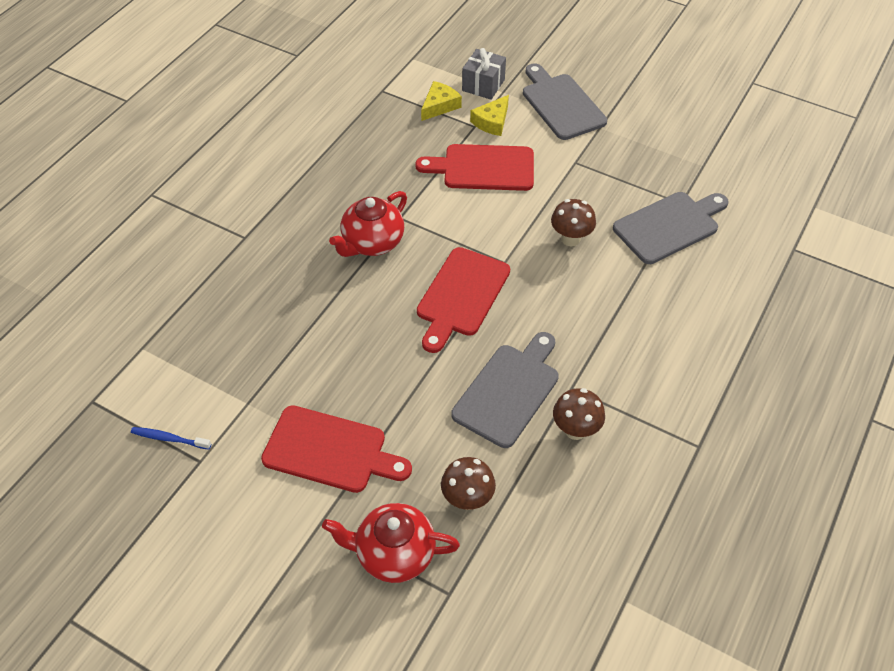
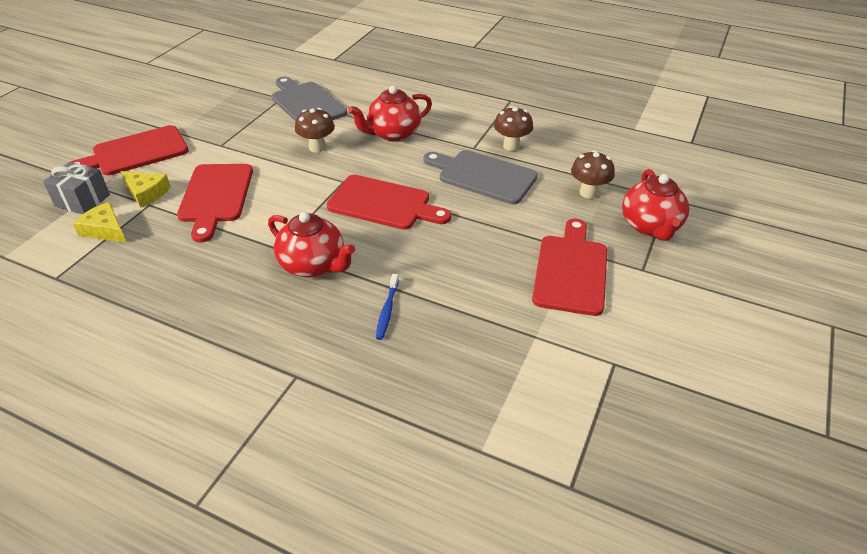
camera: 95 degrees left, 10 degrees down
(169, 439) = (597, 395): blue toothbrush -> blue toothbrush (387, 310)
(561, 104) = (135, 152): grey cutting board -> red cutting board
(602, 307) = (393, 134): none -> red teapot

